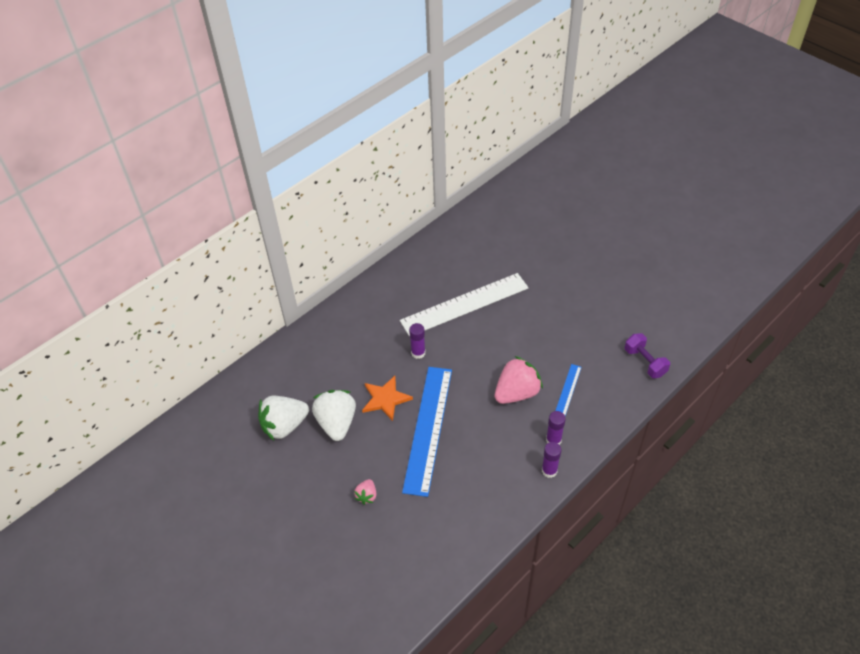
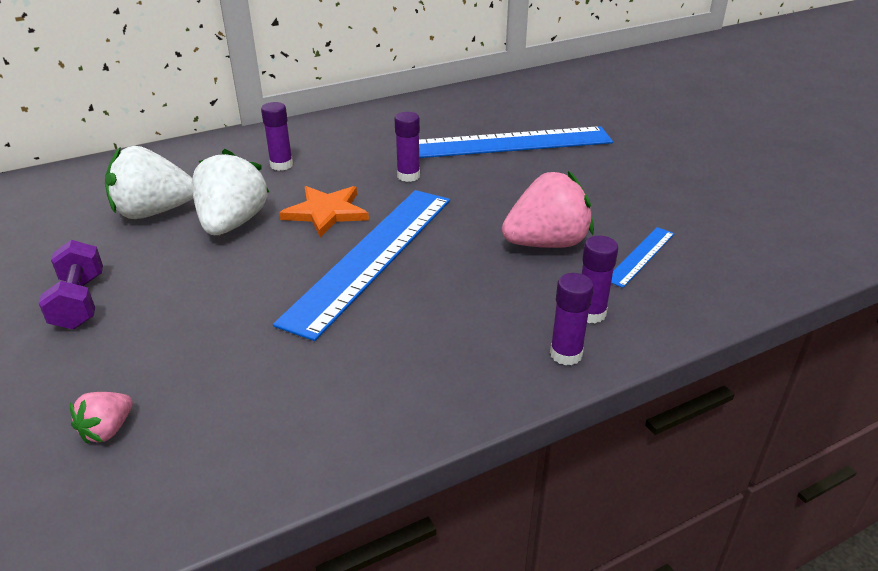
camera: 15 degrees right, 15 degrees down
(336, 362) = (281, 165): none -> purple glue stick
(367, 496) = (210, 317): pink strawberry -> pink strawberry (108, 430)
(464, 304) = (506, 143): white ruler -> blue ruler
(645, 362) = (796, 248): purple dumbbell -> purple dumbbell (80, 302)

